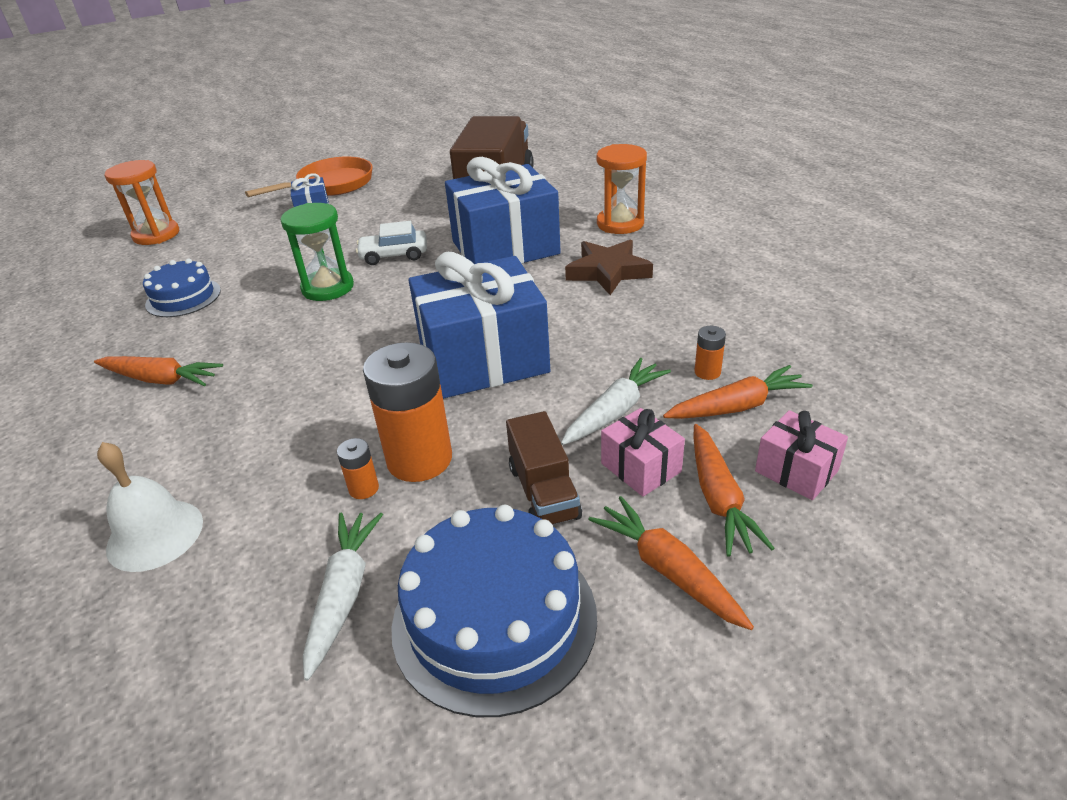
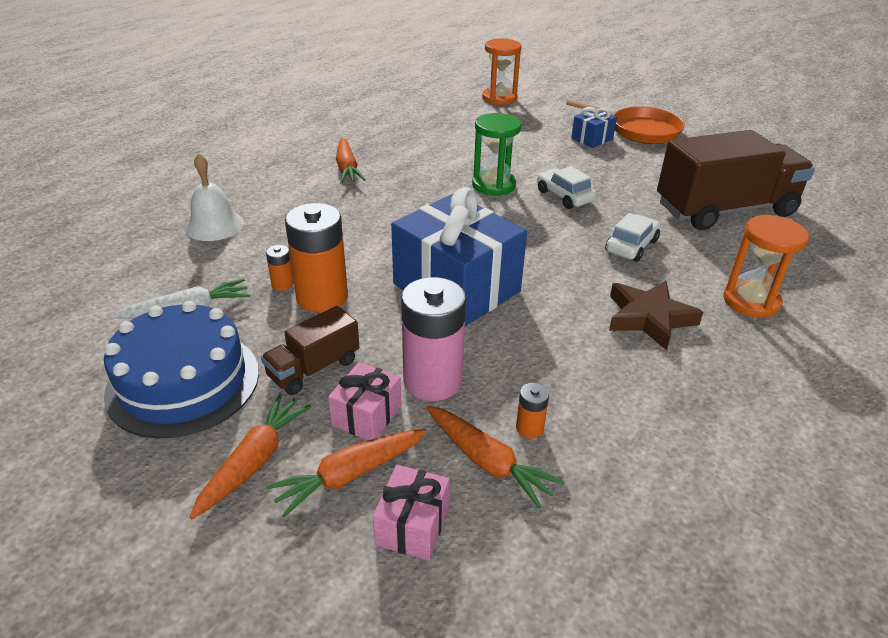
camera: 60 degrees right, 0 degrees up
(183, 297) = (436, 138): blue cake -> none
(505, 248) = (631, 246): blue gift -> white car
(615, 411) = (432, 381): white carrot -> pink battery

